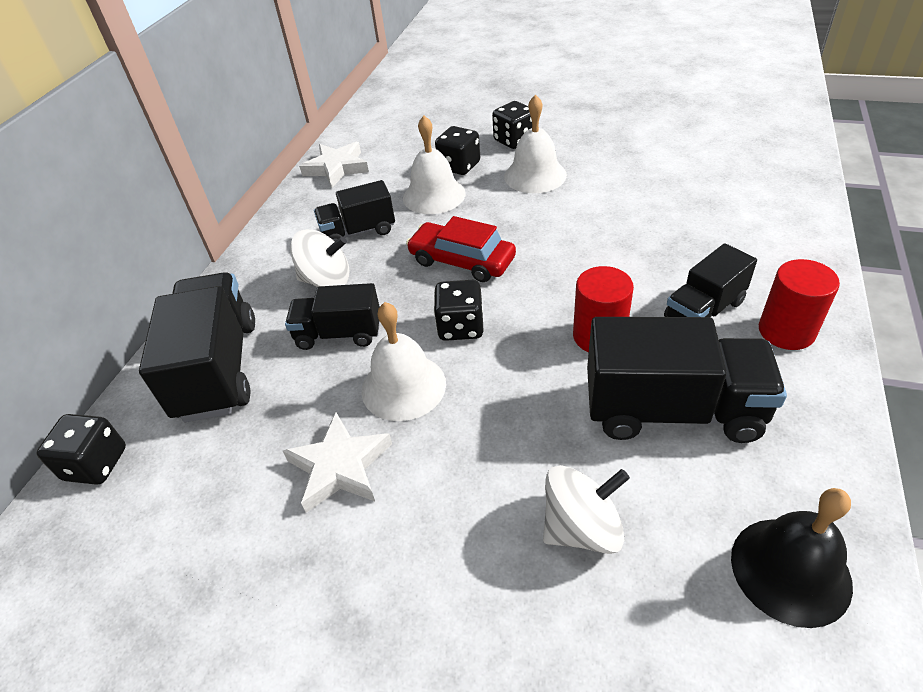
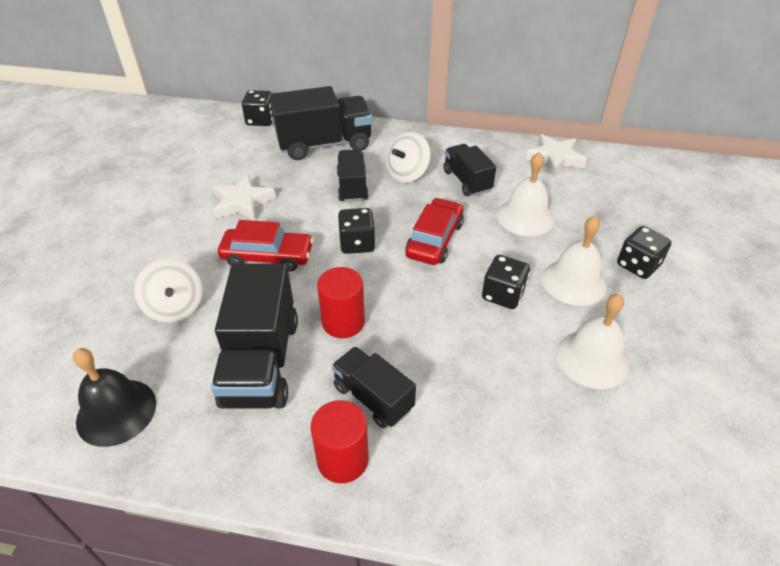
camera: 80 degrees right, 0 degrees up
(326, 280) = (407, 174): white spinning top -> white spinning top turned 45 degrees clockwise
(403, 386) = (301, 221): white bell -> white bell (592, 359)
(459, 166) = (577, 229): black dice -> black dice (503, 295)
(476, 420) = (267, 256): none -> red car

